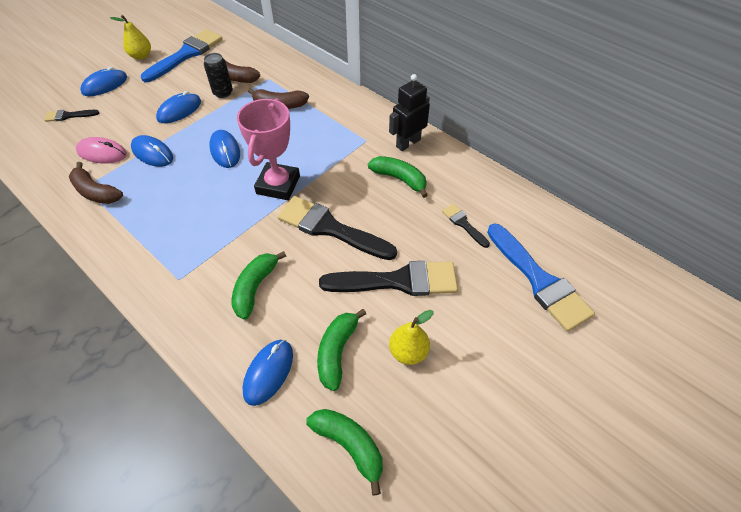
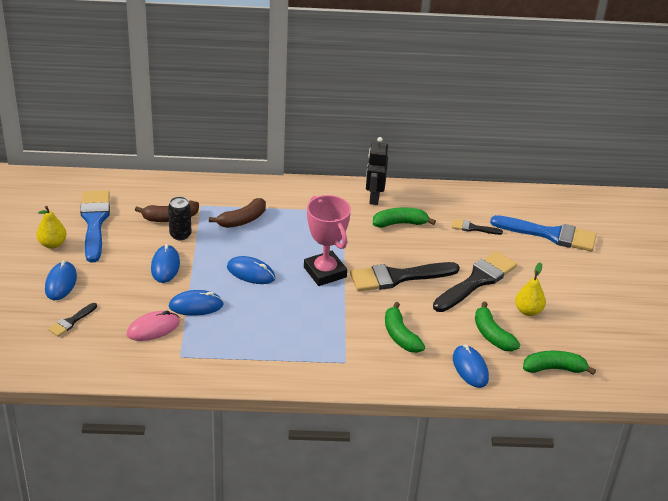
camera: 45 degrees left, 15 degrees down
(96, 192) = (196, 353): brown banana -> none

